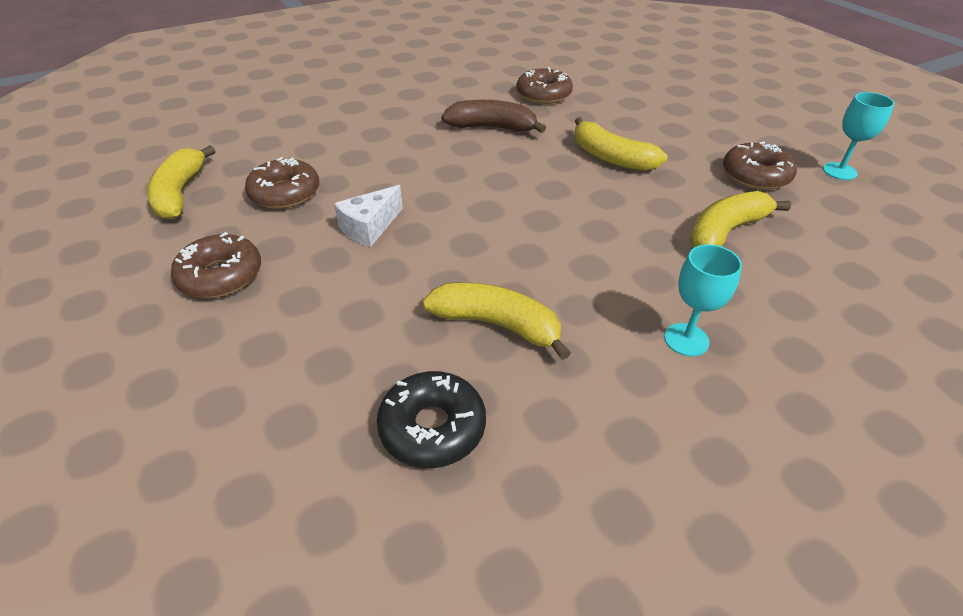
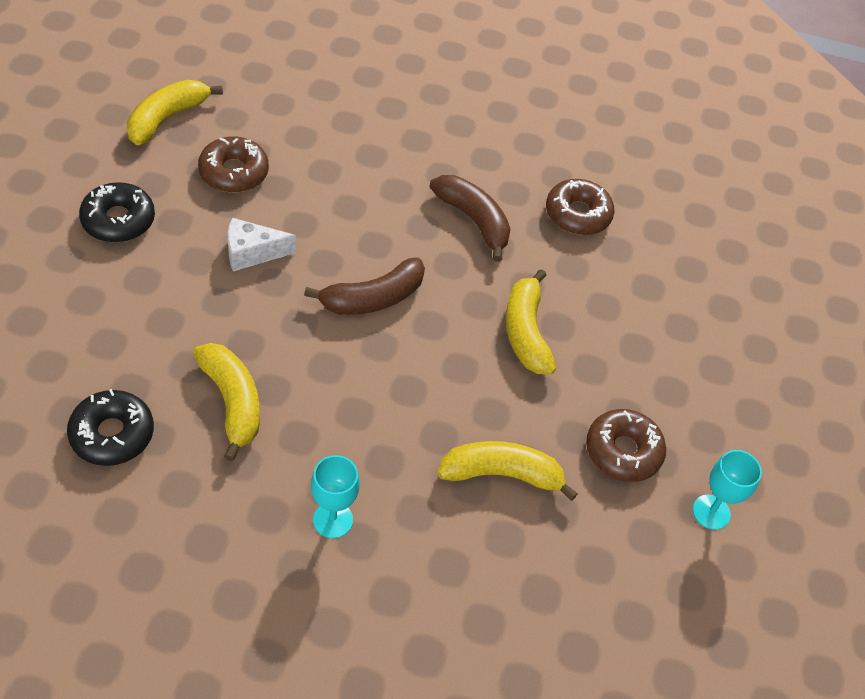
camera: 35 degrees right, 10 degrees up
(221, 276) = (118, 220): brown donut -> black donut
(495, 199) = (372, 298): none -> brown banana

